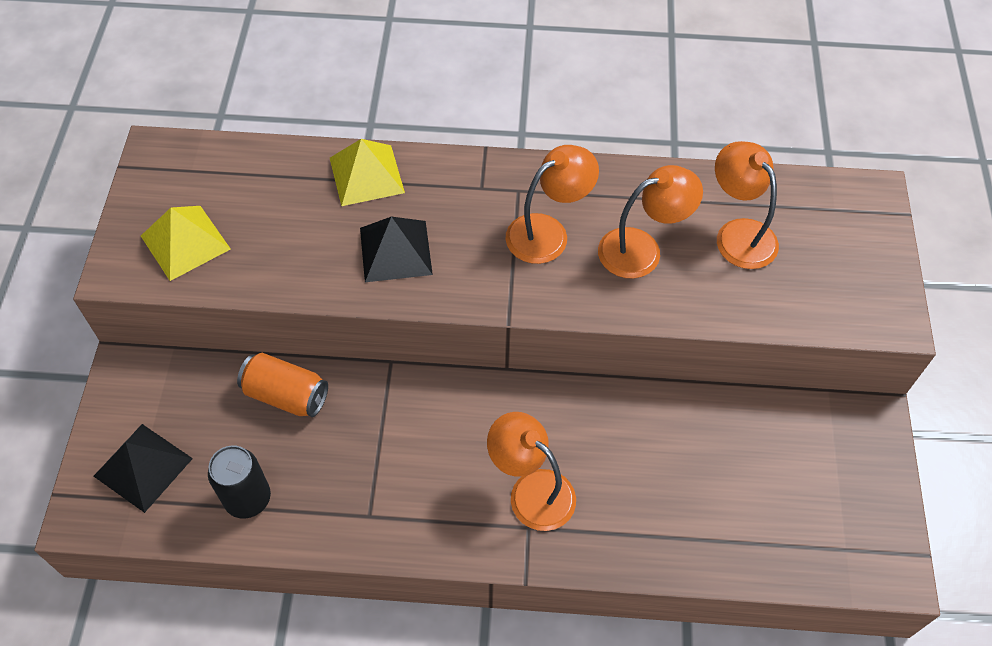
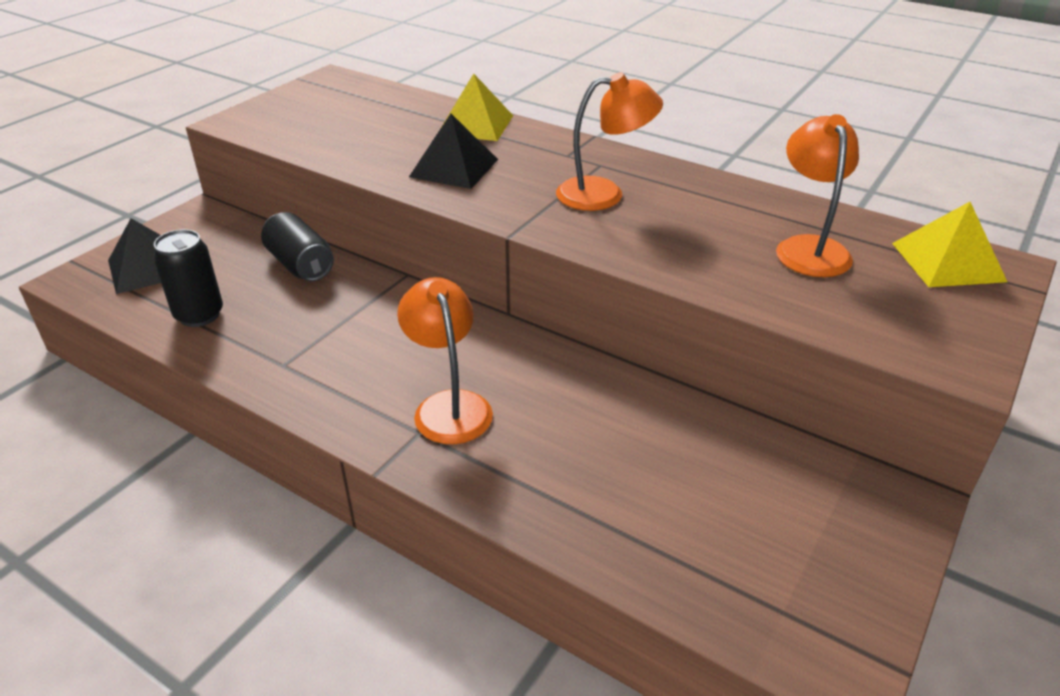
camera: 30 degrees right, 20 degrees down
(185, 242) = (296, 121): yellow pyramid -> yellow pyramid (948, 262)
(286, 395) = (300, 265): orange can -> black can
(642, 249) = (690, 229): orange lamp -> none

